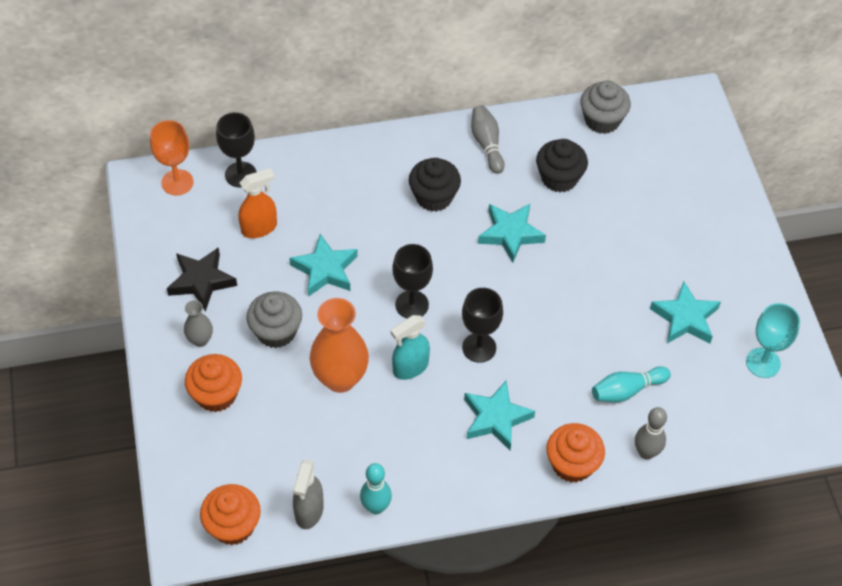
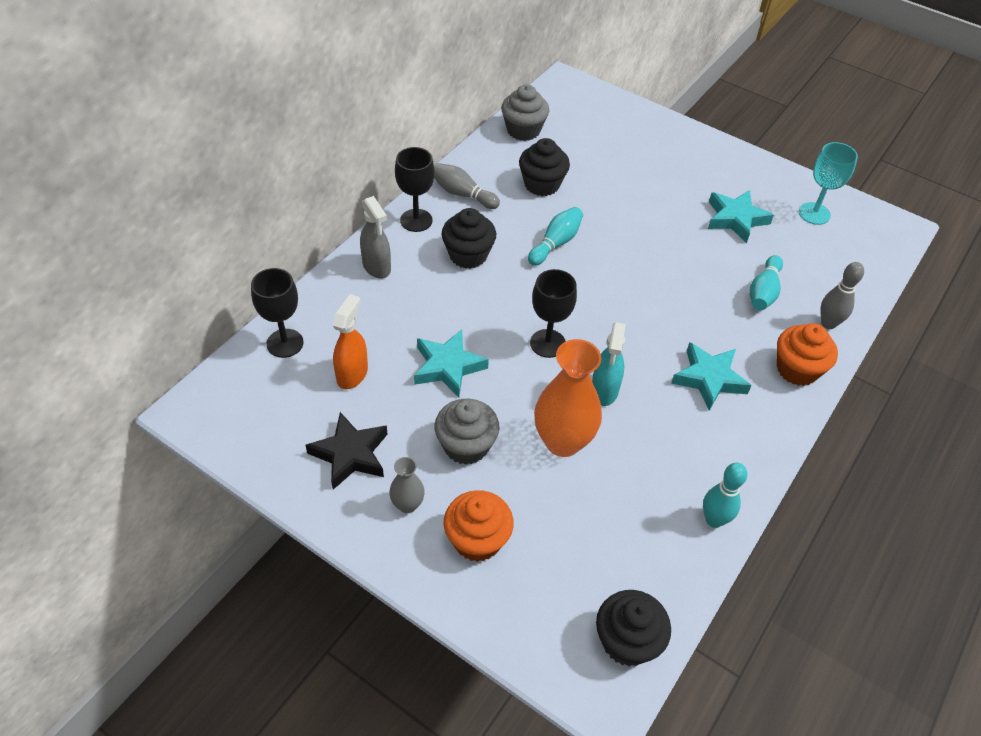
camera: 45 degrees left, 5 degrees down
(177, 182) = (231, 389): orange goblet -> none
(233, 526) = (627, 641): orange cupcake -> black cupcake
(309, 511) = (670, 570): grey spray bottle -> grey spray bottle (377, 267)
(479, 347) = (634, 338): black goblet -> black goblet (416, 220)
(510, 234) = (555, 243): turquoise star -> turquoise bowling pin

